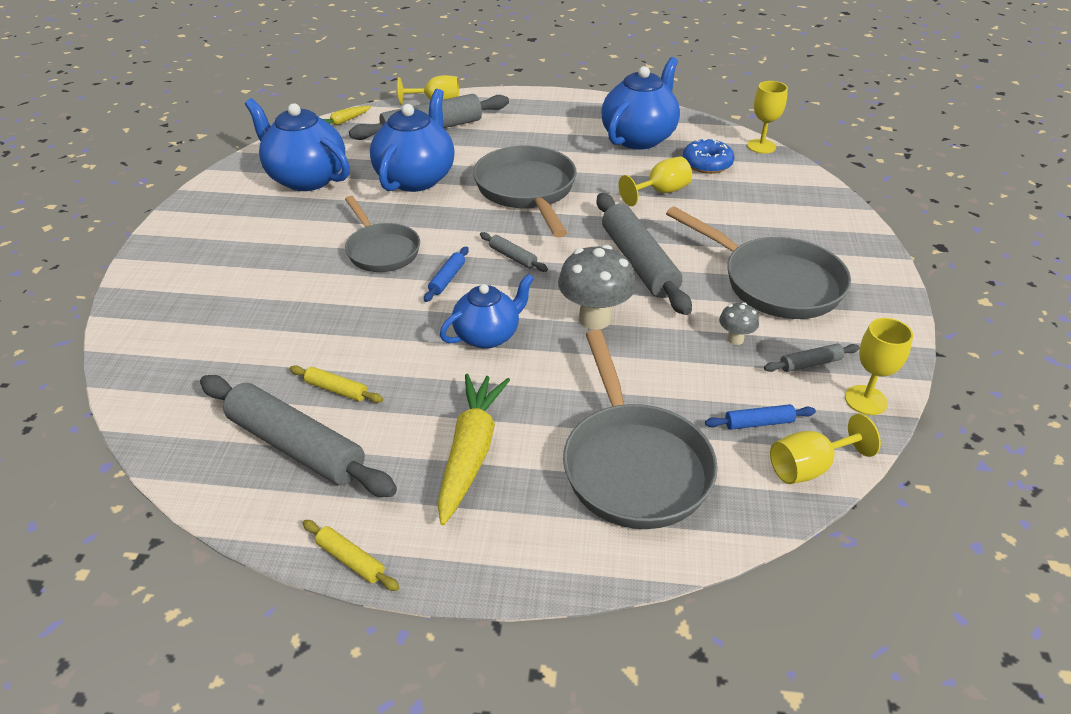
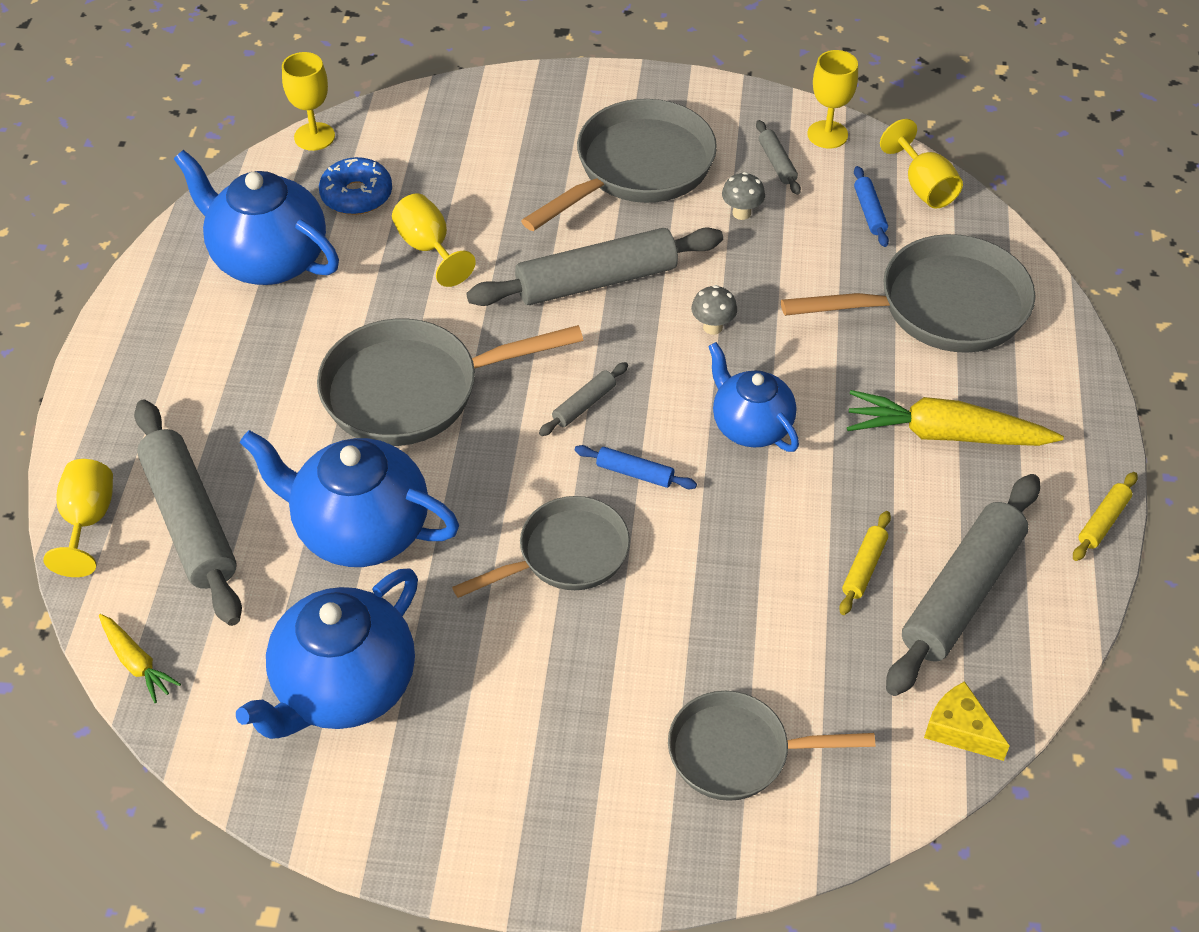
camera: 90 degrees left, 10 degrees up
(171, 432) = (959, 730): none -> yellow cheese
(201, 319) = (738, 752): none -> grey pan
(594, 319) = (712, 327): grey mushroom -> grey mushroom, size x0.50

